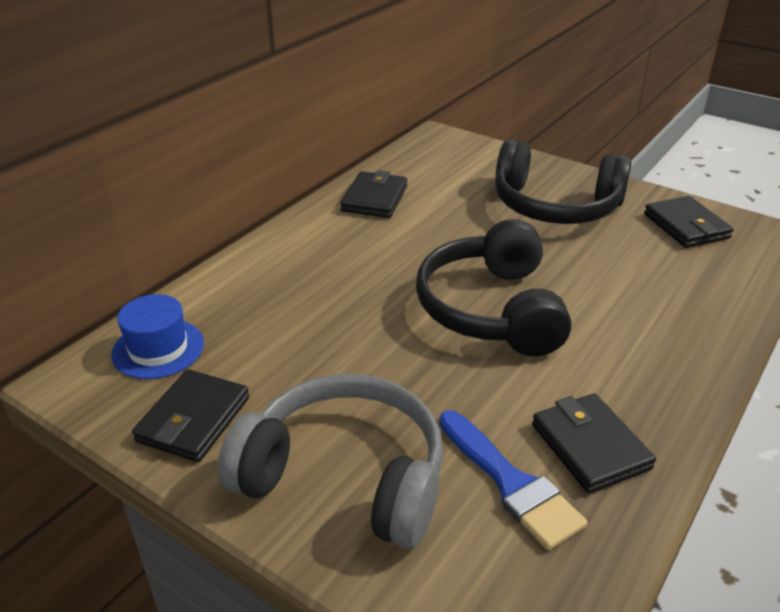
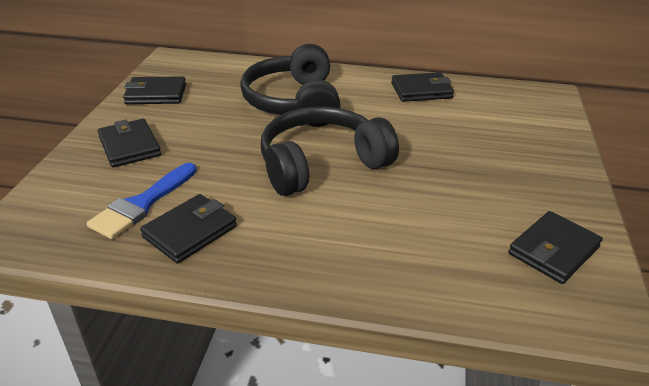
camera: 65 degrees right, 0 degrees up
(158, 349) = (206, 70): blue hat -> none
(345, 476) = (129, 146): grey headphones -> black wallet
(555, 206) = (502, 168): black headphones -> black headphones (293, 102)

